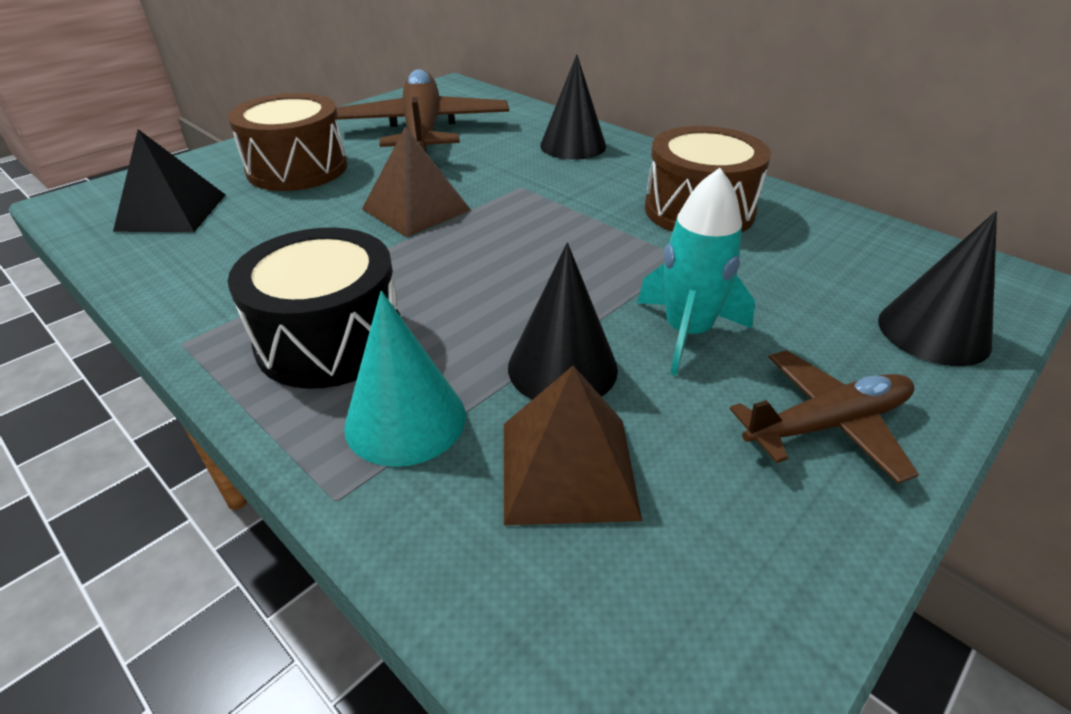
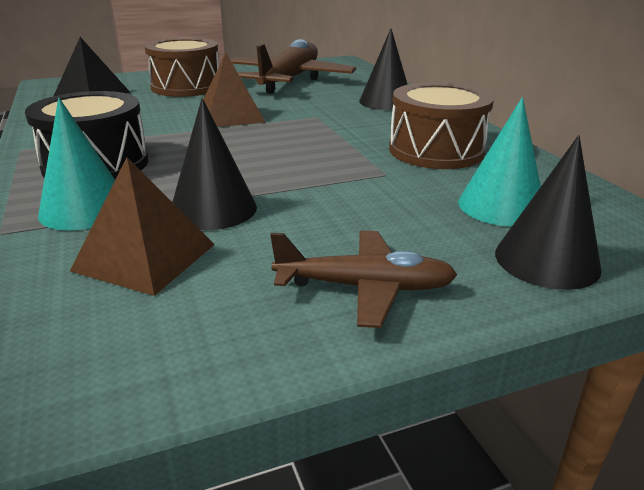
camera: 25 degrees right, 10 degrees down
(687, 332) = (327, 212): turquoise rocket -> none
(832, 273) = (501, 206): none -> turquoise cone

